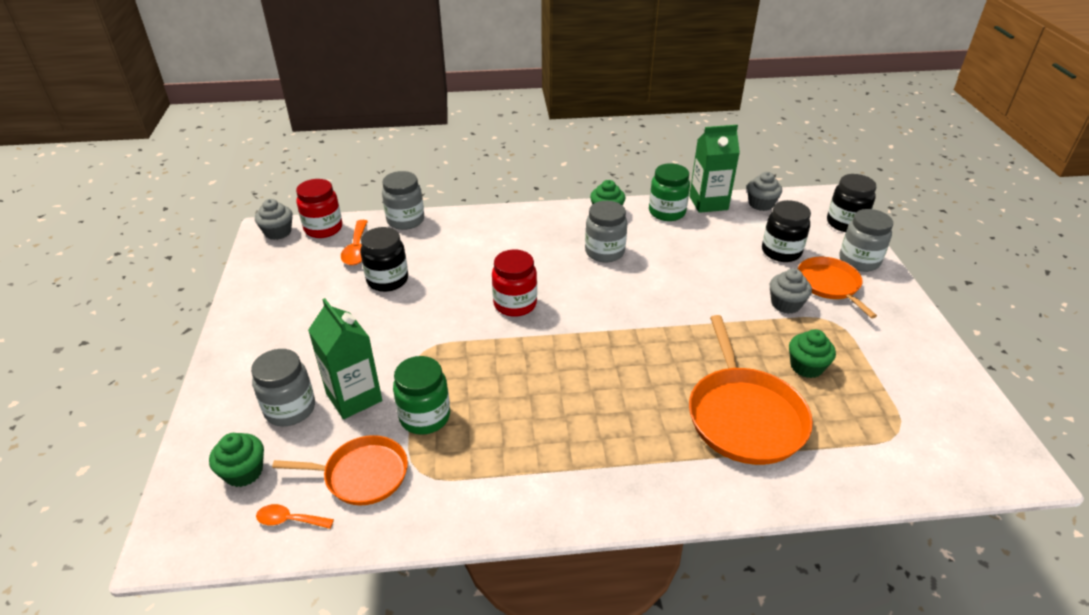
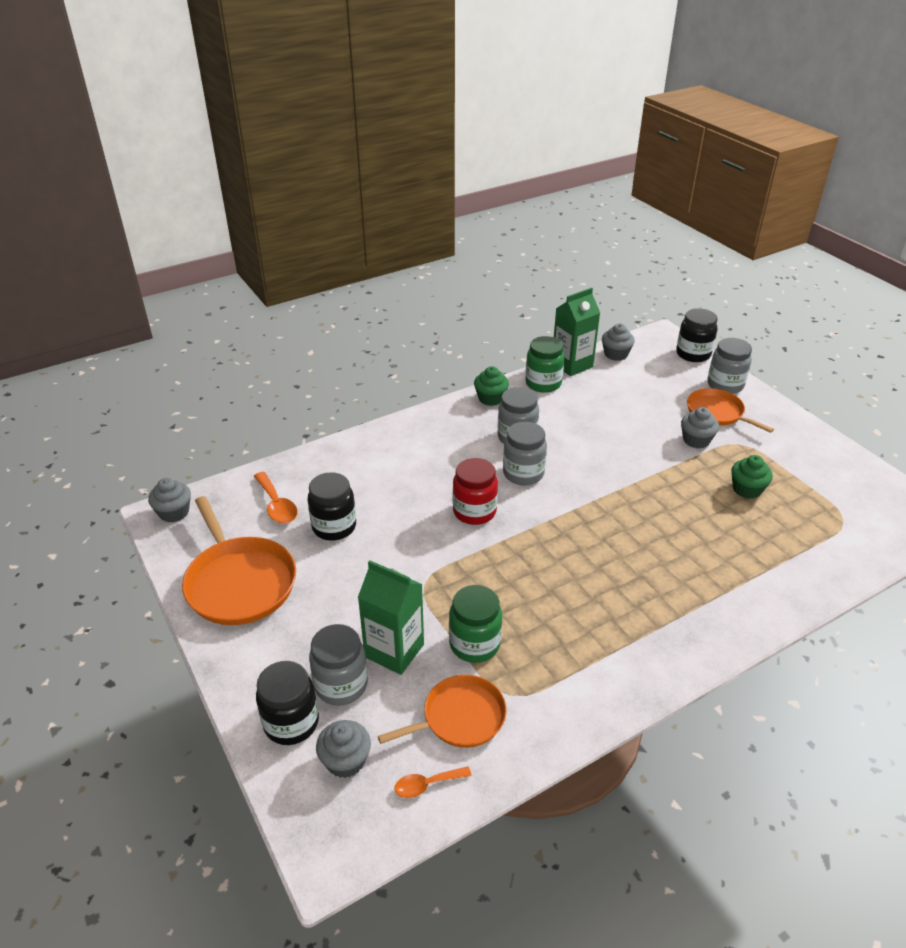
camera: 25 degrees left, 0 degrees up
(244, 472) = (345, 760): green cupcake -> grey cupcake
(323, 229) = (222, 494): red jar -> none
(405, 220) = (303, 460): grey jar -> grey jar (523, 473)
(744, 416) = (730, 547): orange pan -> orange pan (239, 582)
(781, 252) = (661, 394): black jar -> black jar (291, 723)

